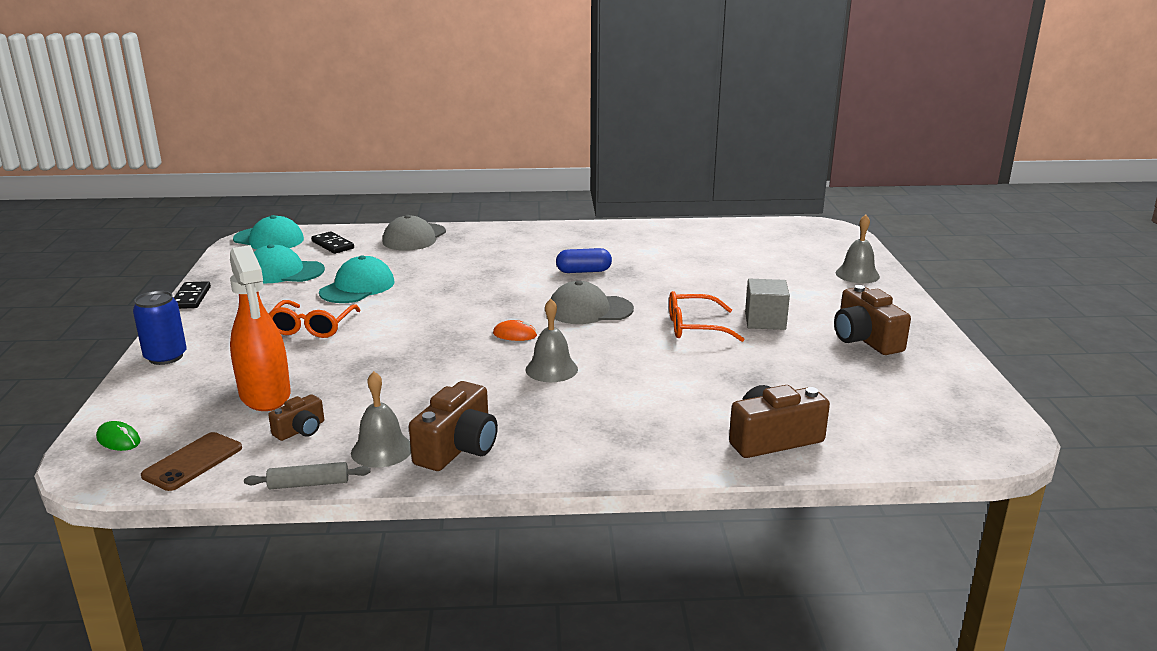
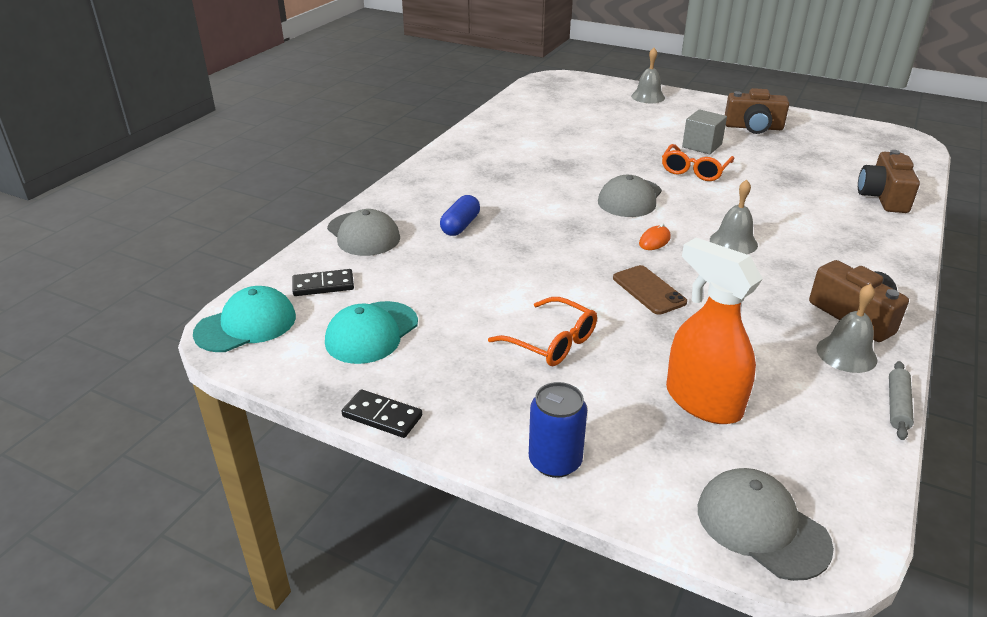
camera: 60 degrees left, 10 degrees up
(118, 440) = (761, 526): green mouse -> grey cap
(193, 462) = (833, 473): brown phone -> brown phone (649, 290)
(265, 395) = (702, 401): orange spray bottle -> orange spray bottle turned 135 degrees counterclockwise
(301, 430) = (790, 392): brown camera -> none
(357, 287) = (468, 294): turquoise cap -> none
(583, 271) = (545, 179): blue capsule -> blue capsule (460, 226)

